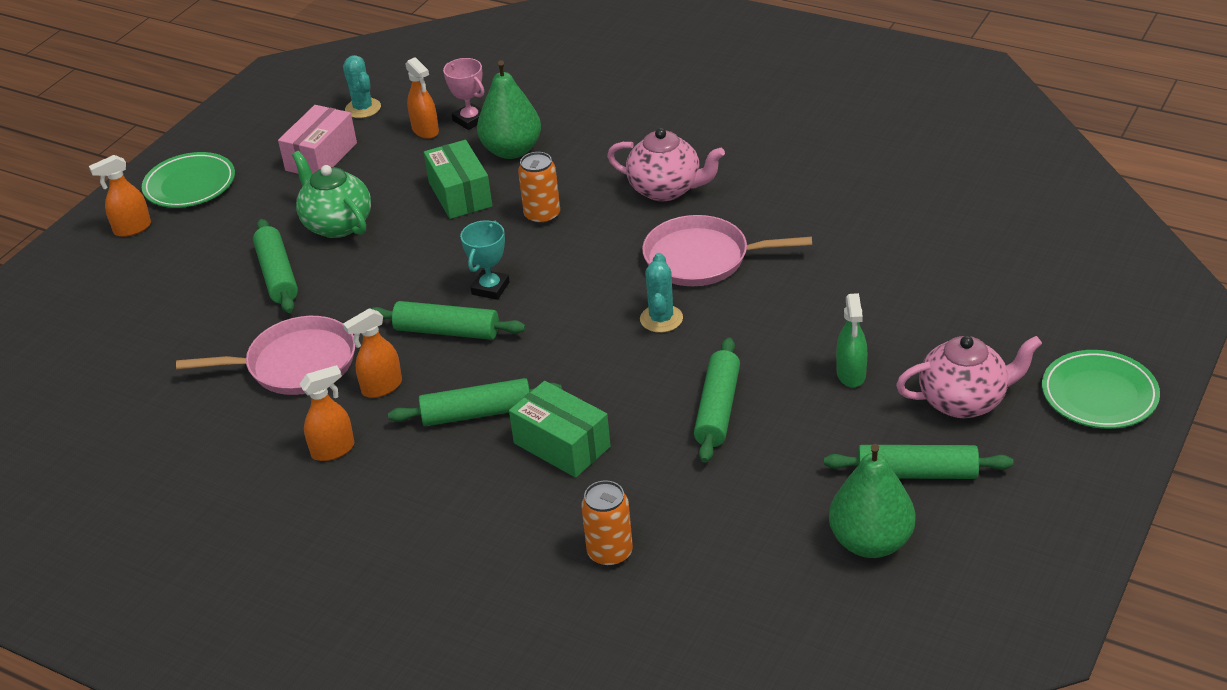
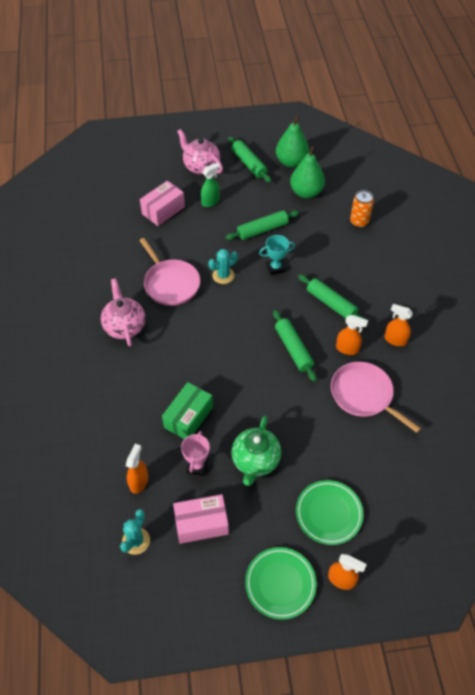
camera: 130 degrees left, 15 degrees up
(277, 275) = (315, 457): green rolling pin -> none
(470, 120) = (113, 464): pink trophy -> pink trophy (197, 466)
(490, 288) = (251, 352): turquoise trophy -> turquoise trophy (275, 268)
(512, 150) = (132, 419): green pear -> green pear (306, 192)
(542, 216) = (181, 366): orange can -> none
(562, 445) = (322, 265): green box -> none
(879, 308) = (163, 210): none -> pink box
(1099, 394) = (170, 136): green plate -> green plate (328, 513)

